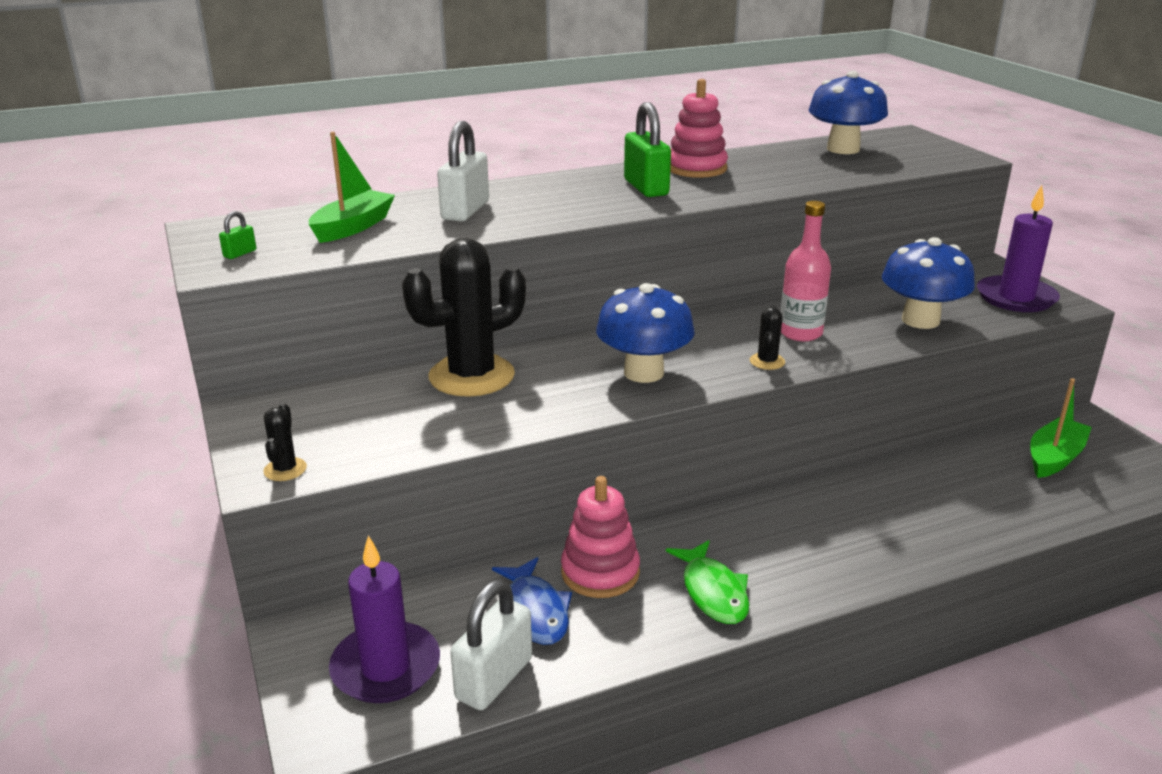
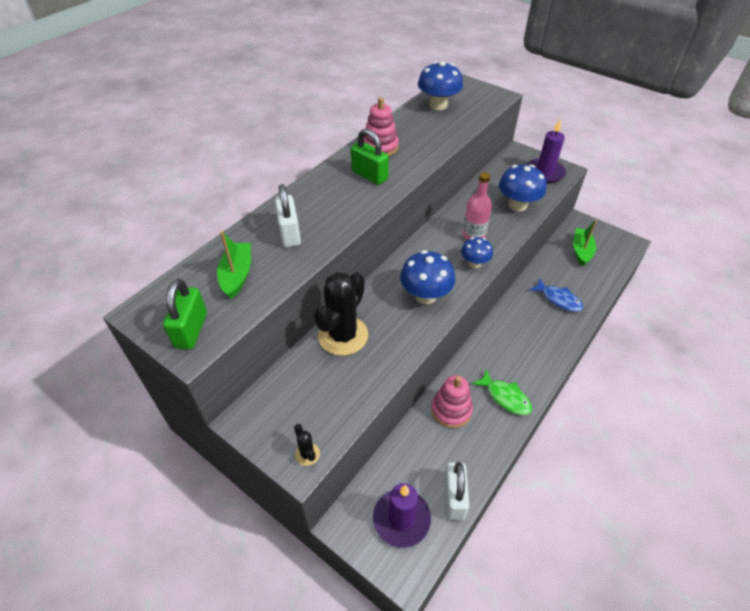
camera: 30 degrees left, 20 degrees up
(240, 253) = (191, 330): green padlock -> green padlock, size x2.24
(535, 611) = (441, 448): blue fish -> blue fish (558, 299)
(767, 361) = (474, 263): black cactus -> blue mushroom

